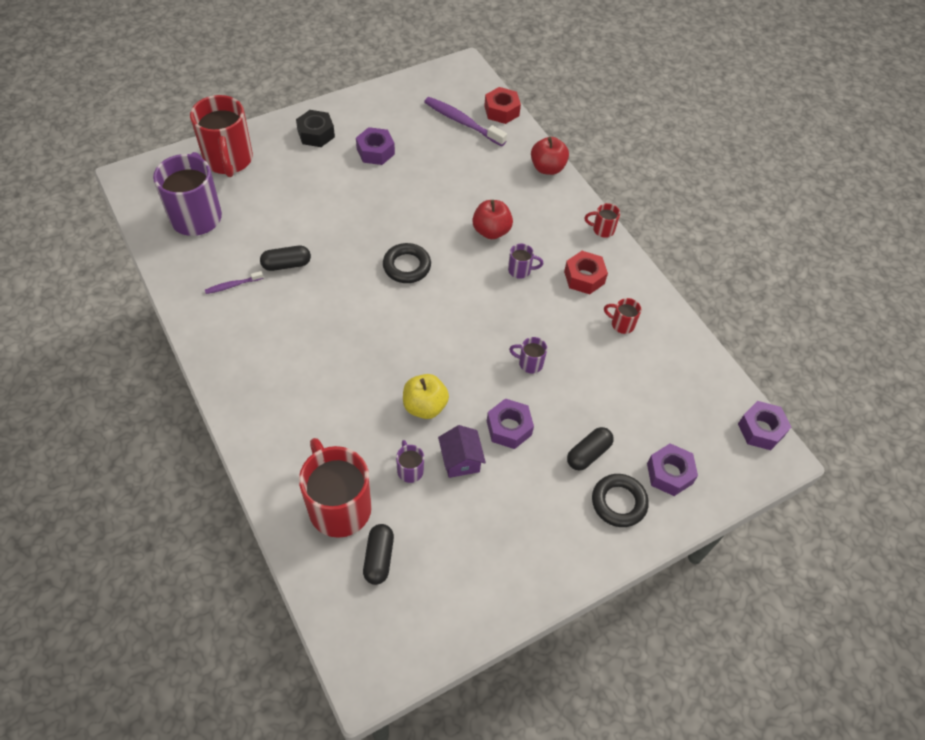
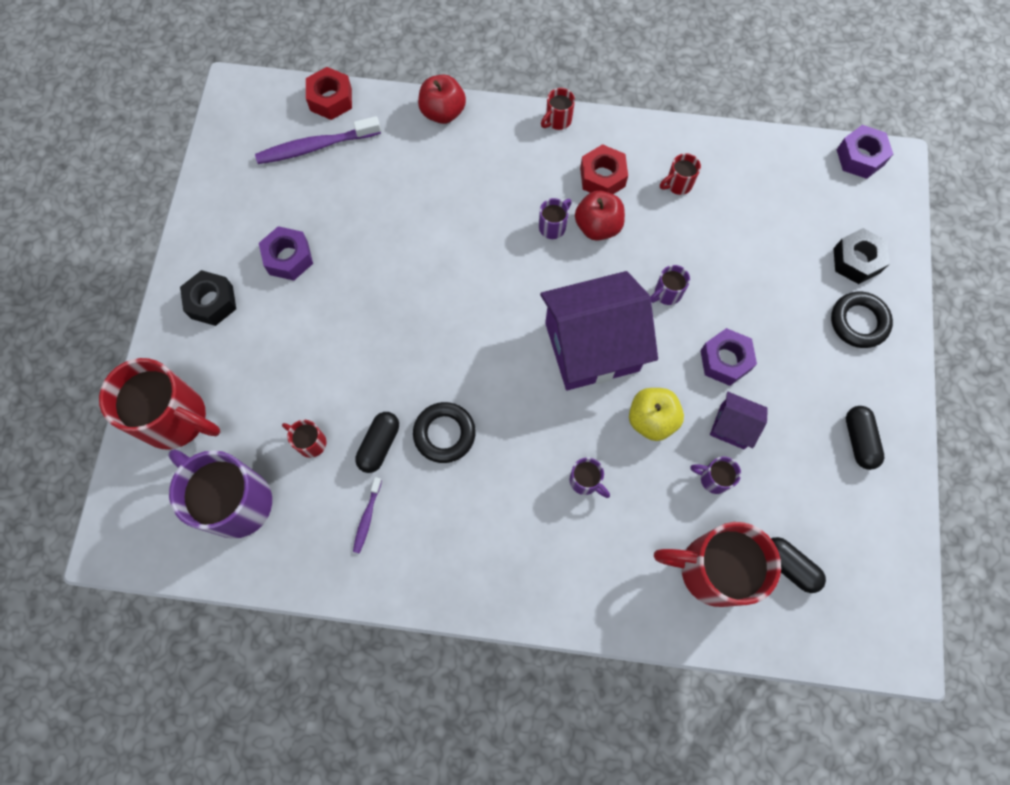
camera: 50 degrees left, 15 degrees up
(261, 230) = (310, 442): none -> red mug
(347, 391) = (585, 481): none -> purple mug
(407, 266) = (470, 327): black ring -> black ring (444, 434)
(450, 341) = (592, 347): none -> purple house
(491, 231) = (484, 219): red apple -> red apple (598, 226)
(588, 454) = (795, 312): black capsule -> black capsule (859, 440)
(669, 473) = (856, 261): purple nut -> black nut

